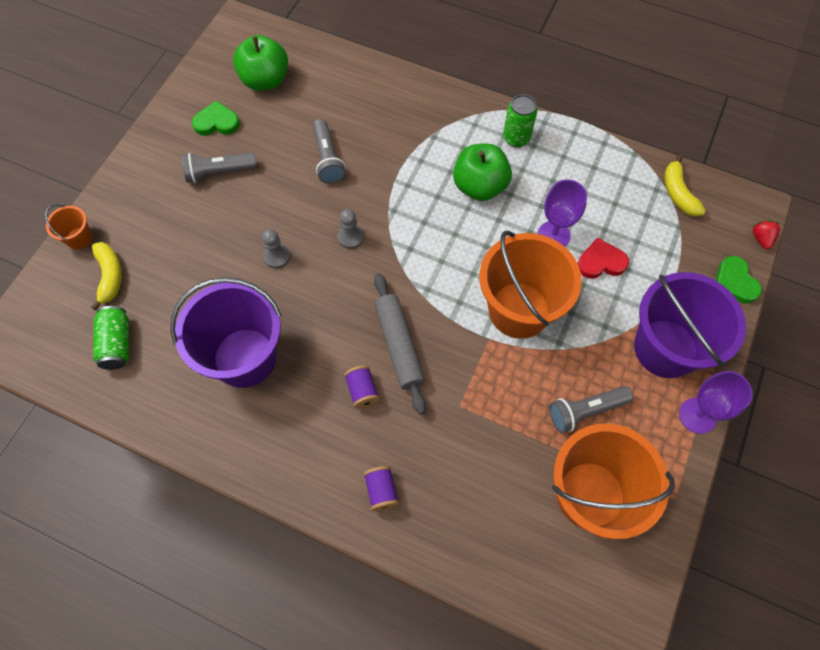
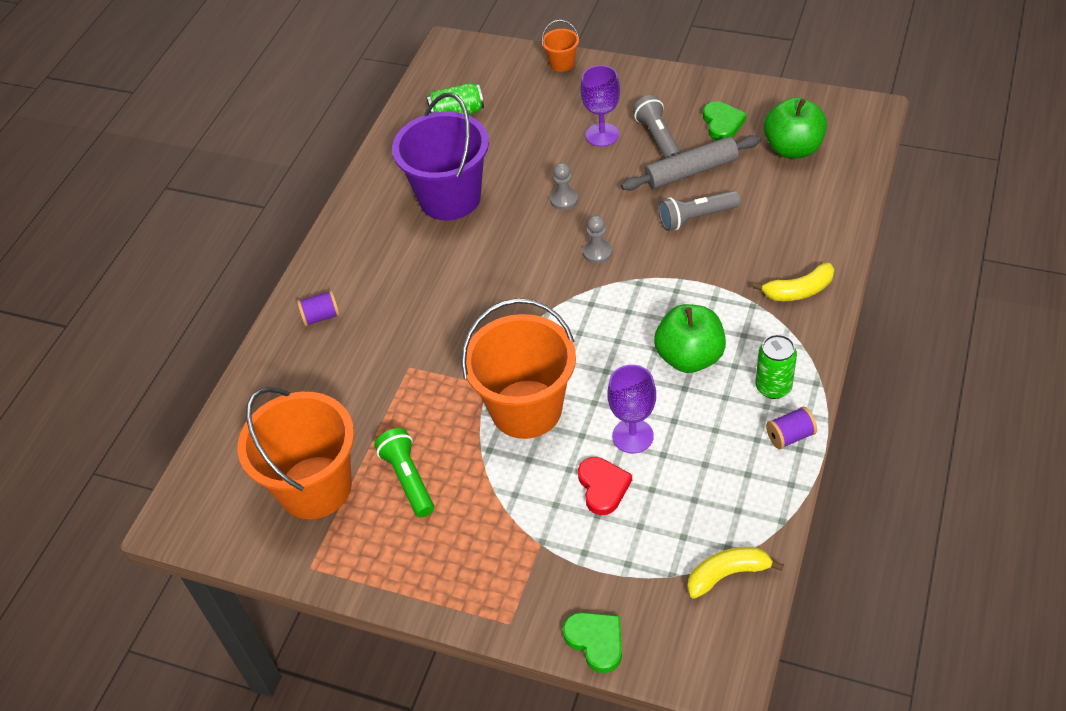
camera: 90 degrees right, 15 degrees down
(110, 276) = (524, 92): yellow banana -> yellow banana (798, 291)
(362, 391) = (421, 288): purple spool -> purple spool (790, 436)
(399, 345) = (472, 310): grey rolling pin -> grey rolling pin (691, 171)
(585, 411) = (408, 479): grey flashlight -> green flashlight
(665, 348) = (491, 558): purple bucket -> none
(697, 415) = (407, 592): purple goblet -> purple goblet (602, 135)
(734, 282) = (596, 641): green heart -> green heart turned 75 degrees clockwise
(761, 238) = (672, 679): red strawberry -> none

